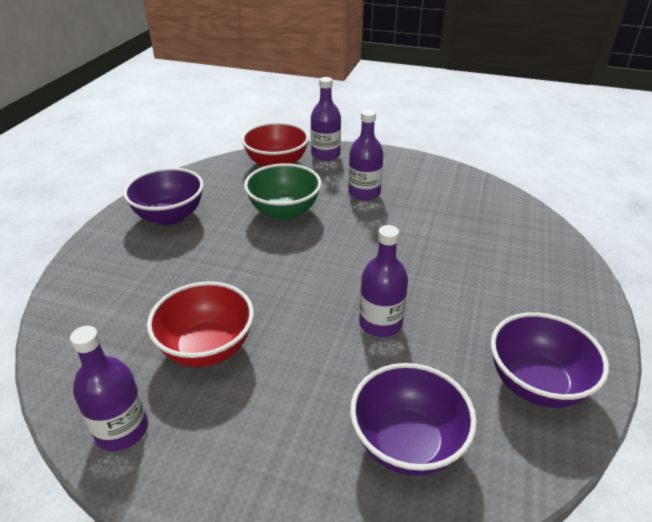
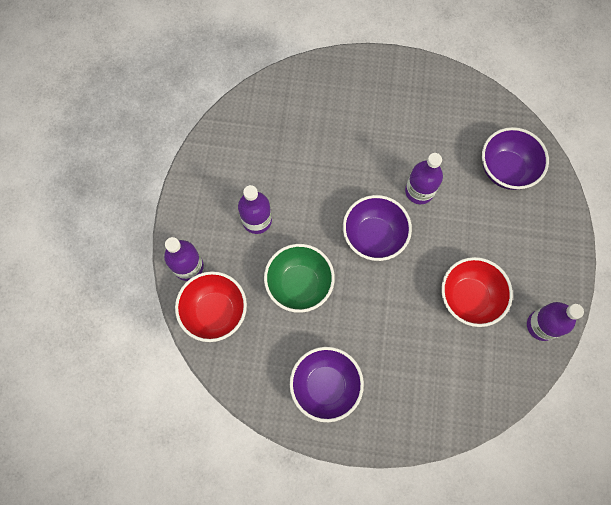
camera: 100 degrees left, 35 degrees up
(536, 384) = (447, 103): purple bowl -> purple bowl (373, 236)

